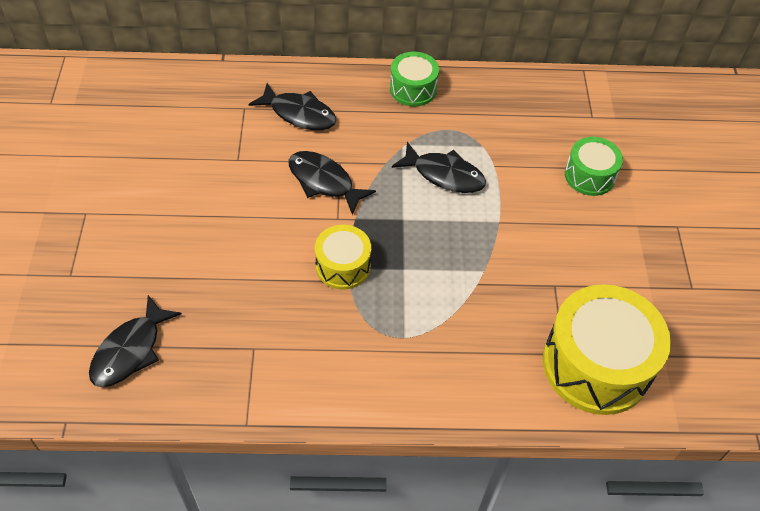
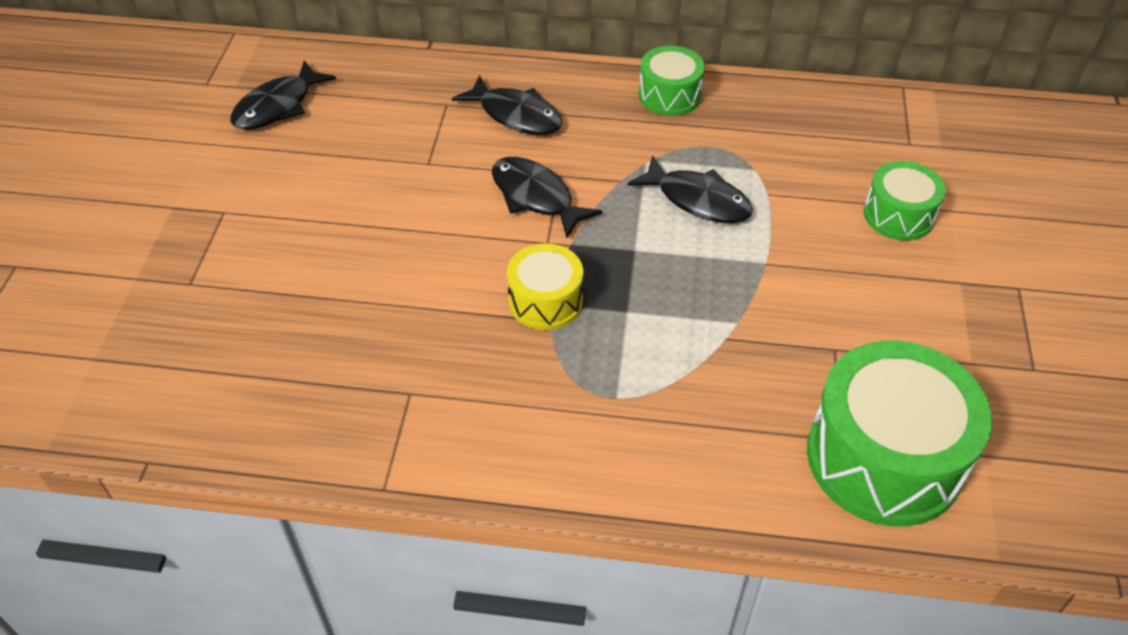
camera: 10 degrees right, 5 degrees down
(130, 350) = (248, 381): black fish -> black fish (277, 106)
(596, 364) = (884, 458): yellow drum -> green drum

